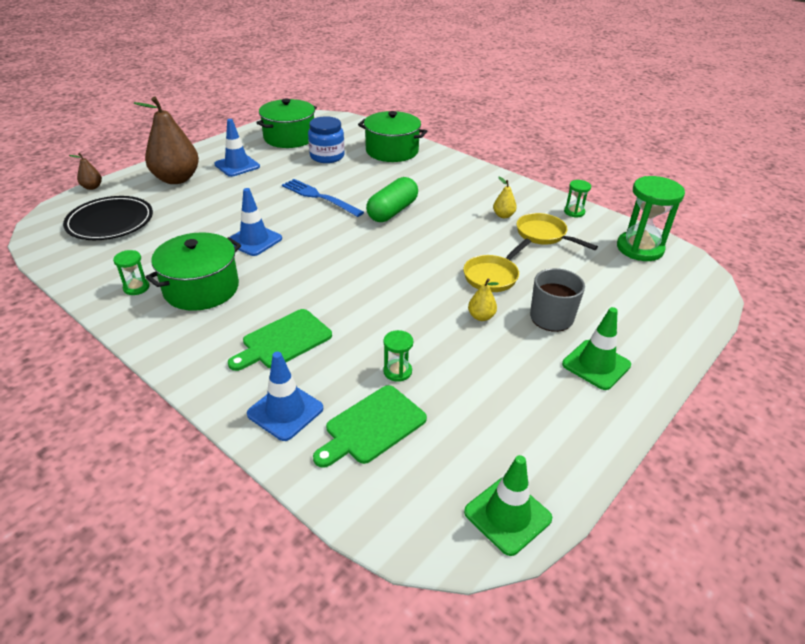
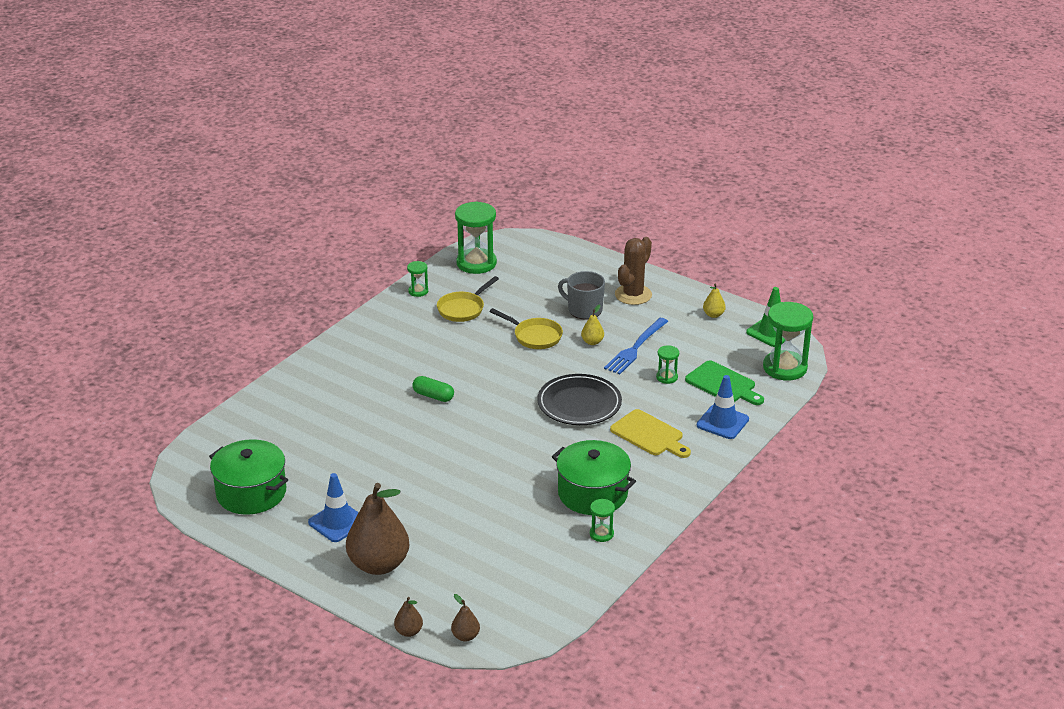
camera: 95 degrees left, 5 degrees down
(65, 209) = (465, 636): none -> brown pear
(110, 222) = (488, 589): black plate -> black plate (579, 403)
(254, 240) = (505, 477): blue traffic cone -> none
(283, 341) = (649, 435): green cutting board -> yellow cutting board
(319, 197) = (409, 447): blue fork -> blue fork (635, 348)
(327, 156) = (306, 454): blue jar -> none
(392, 151) = (288, 406): green pot -> none
(392, 211) = (433, 396): green capsule -> green capsule, size x0.63
(402, 513) = (785, 368): none -> green hourglass
(503, 215) = (431, 330): yellow pear -> yellow pear (713, 315)
(596, 365) = (633, 295): green traffic cone -> brown cactus

